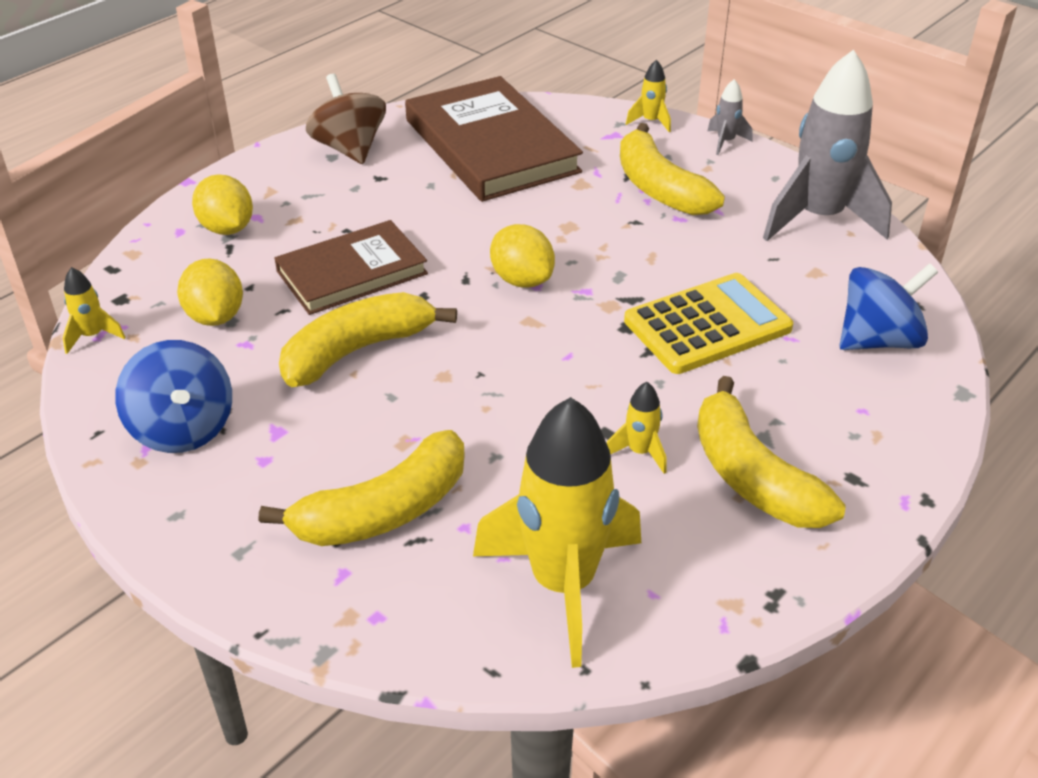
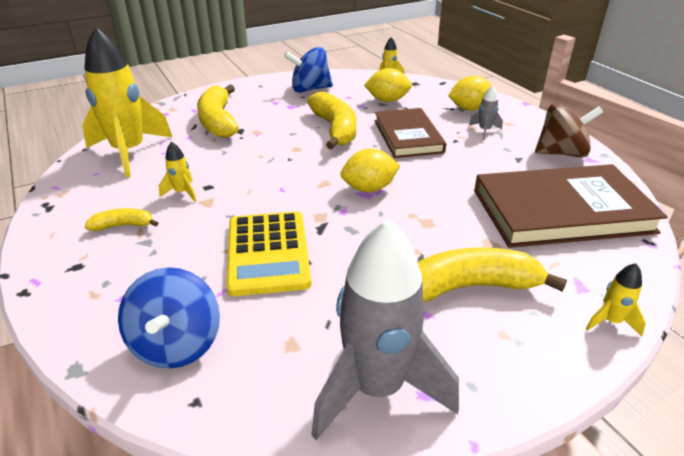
camera: 110 degrees right, 5 degrees down
(725, 142) = (560, 370): grey rocket -> grey rocket (484, 131)
(752, 476) = (123, 225): yellow banana -> yellow banana, size x0.51

